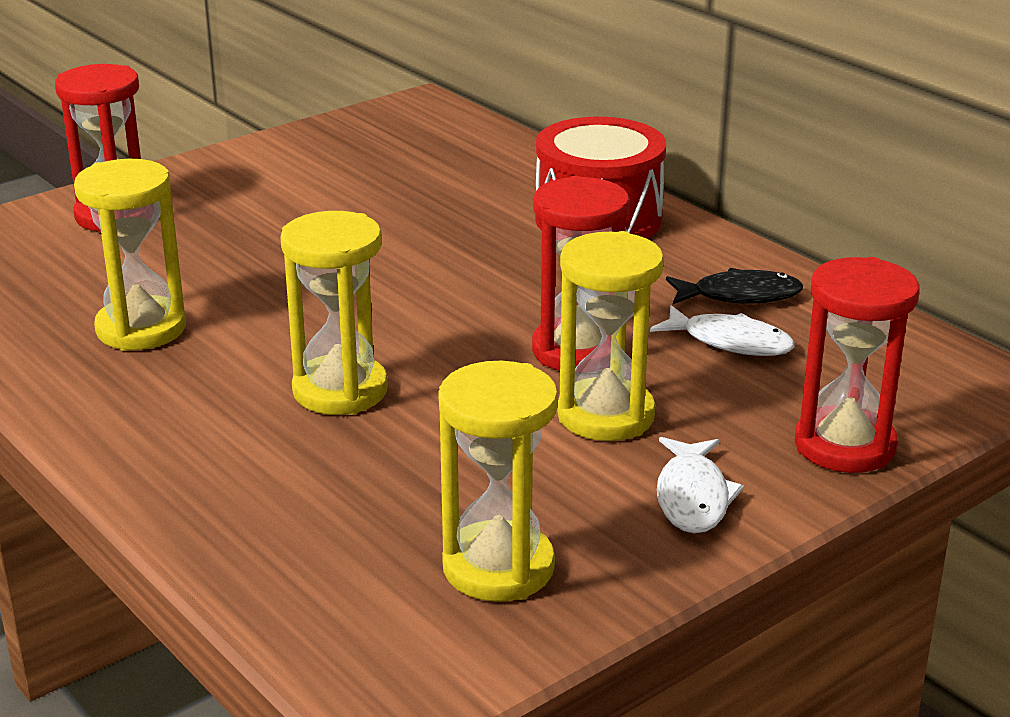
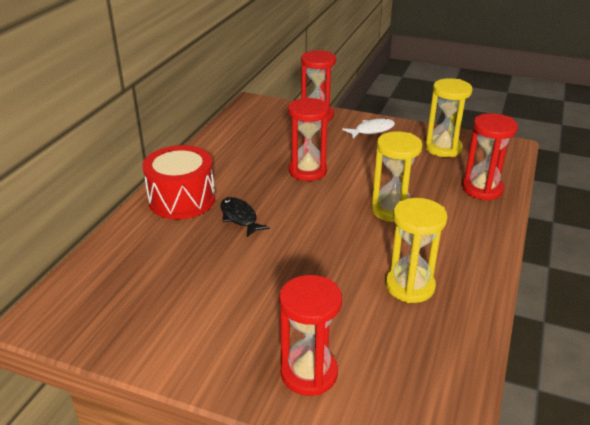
camera: 120 degrees left, 5 degrees up
(273, 533) = (482, 189): none -> red hourglass
(606, 415) = (344, 154): yellow hourglass -> none
(730, 342) = (270, 145): white fish -> none
(740, 296) = (231, 151): black fish -> black fish (240, 217)

